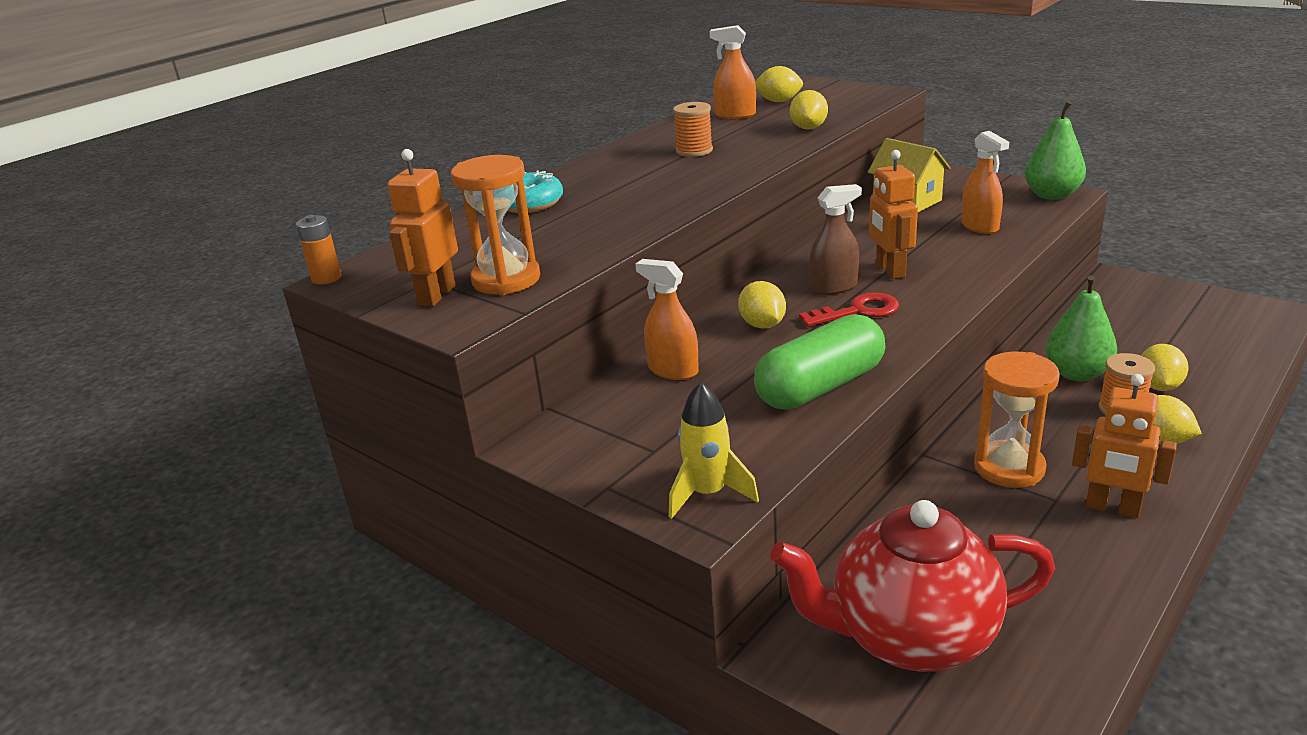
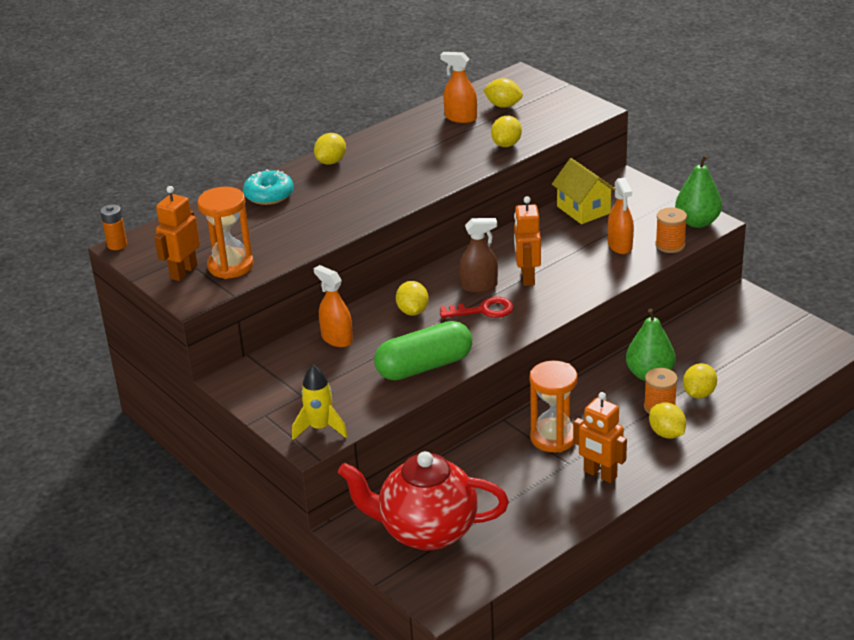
camera: 10 degrees right, 5 degrees up
(597, 166) = (331, 162): none -> yellow lemon
(694, 151) = (408, 156): orange spool -> orange spool (670, 245)

